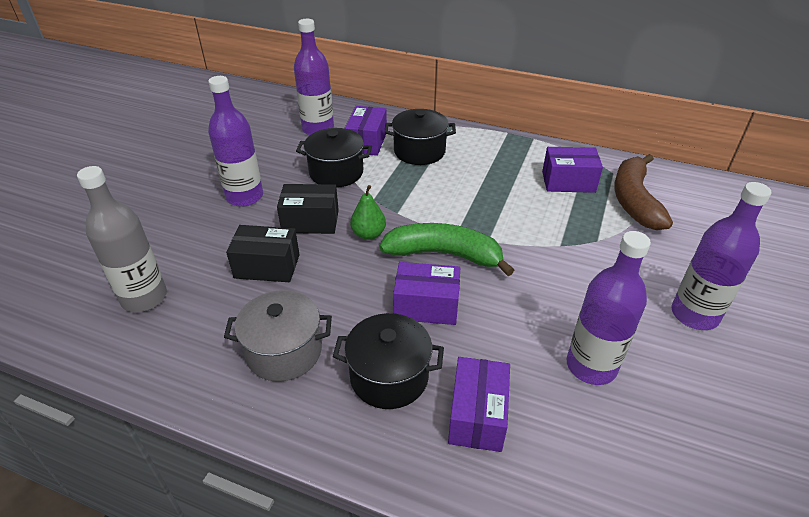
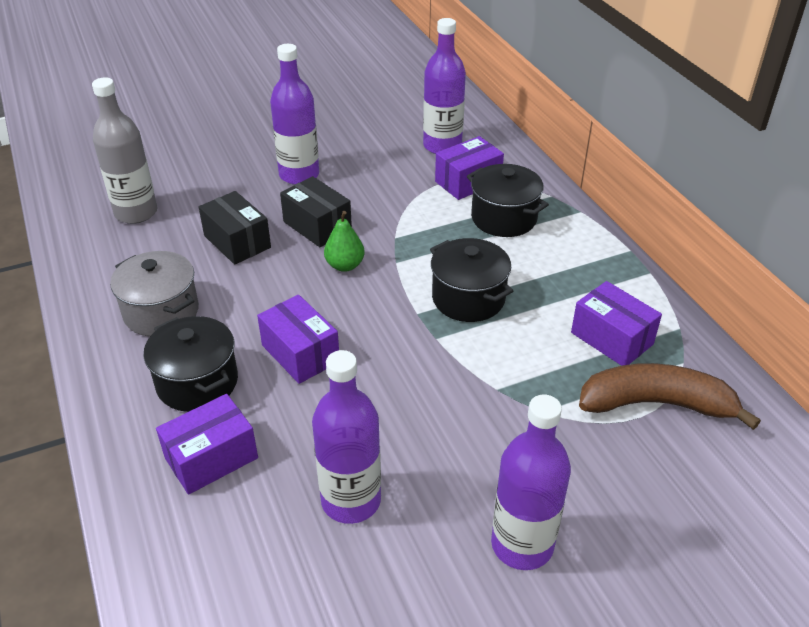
camera: 45 degrees right, 0 degrees up
(336, 172) = (398, 195): black pot -> black pot (468, 298)
(444, 254) = (378, 323): green banana -> none
(634, 200) = (656, 404): brown banana -> brown banana turned 45 degrees clockwise

